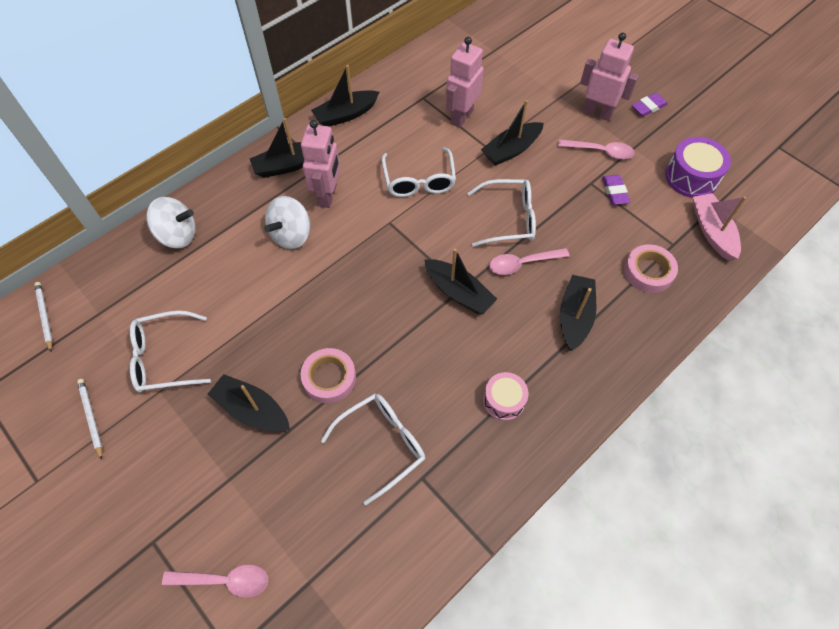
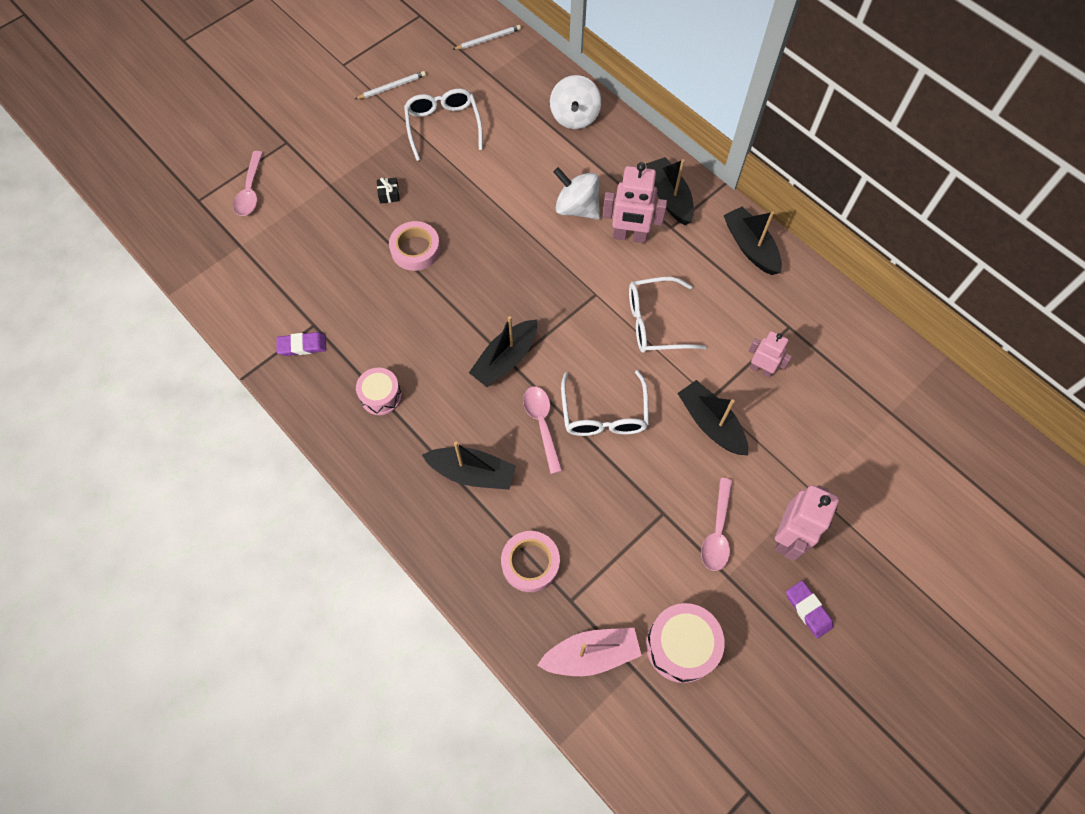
camera: 90 degrees right, 5 degrees up
(252, 410) = (389, 194): black boat -> black gift
(382, 444) = (347, 293): white glasses -> none
(461, 117) = (761, 369): pink robot -> pink robot, size x0.62
(614, 192) = (650, 540): purple eraser -> purple eraser (302, 346)
(691, 177) = (681, 646): purple drum -> pink drum

